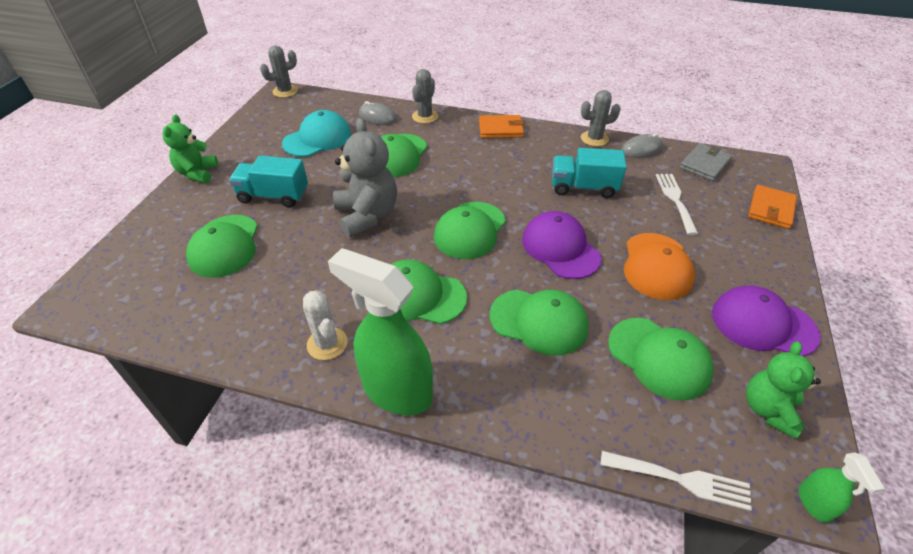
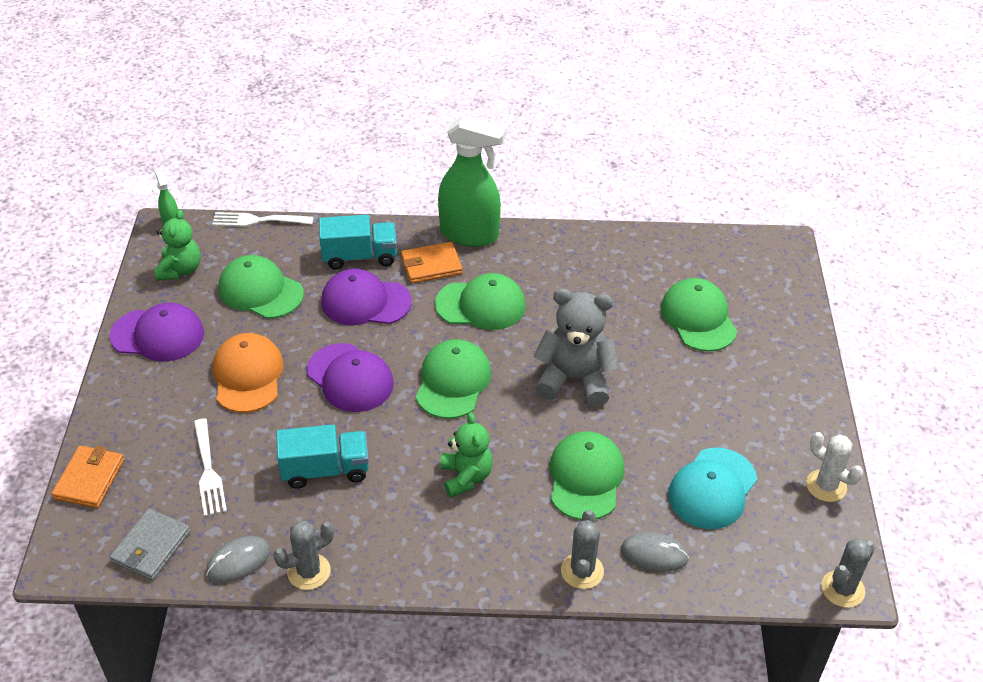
camera: 165 degrees right, 0 degrees up
(197, 173) = (814, 399): green teddy bear -> green teddy bear (466, 476)
(273, 196) = (697, 385): turquoise truck -> turquoise truck (360, 256)
(327, 344) = (541, 255): white cactus -> white cactus (826, 486)
(367, 215) = (574, 379): grey teddy bear -> grey teddy bear turned 135 degrees clockwise
(501, 129) = (455, 564): orange wallet -> orange wallet (431, 265)
(539, 321) = (365, 302): green cap -> purple cap

